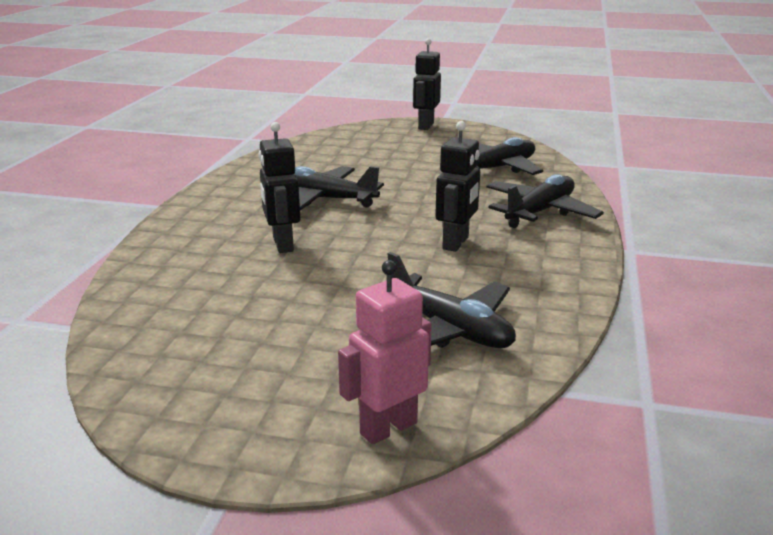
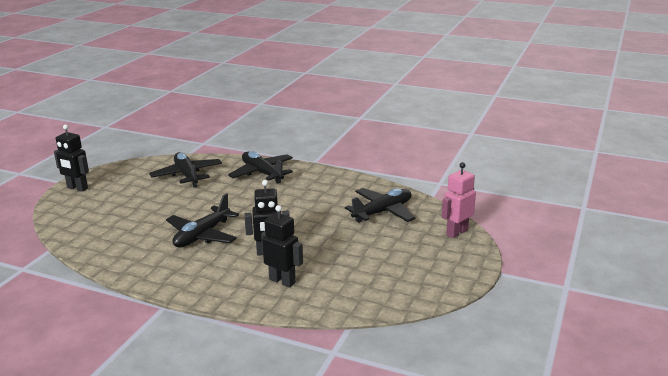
camera: 80 degrees left, 0 degrees up
(388, 428) = (456, 232): pink robot -> pink robot turned 75 degrees clockwise
(456, 243) = (291, 200): black robot -> black robot (282, 281)

